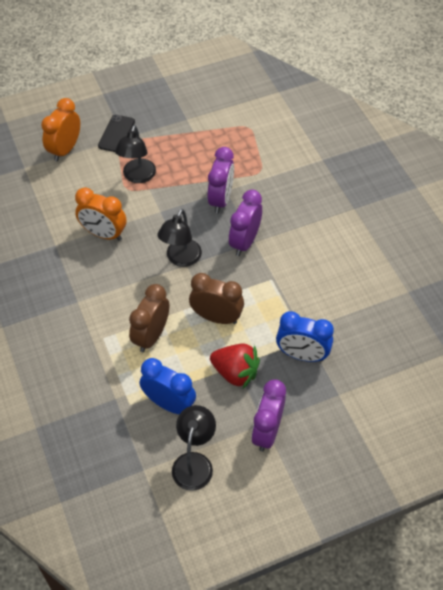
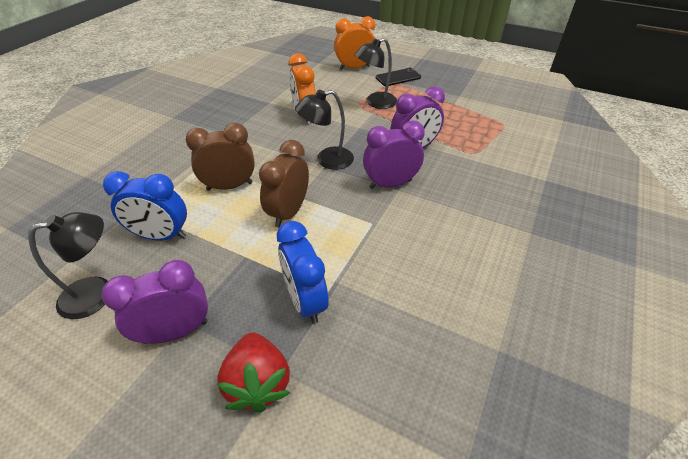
camera: 50 degrees right, 10 degrees down
(169, 404) = (161, 236): blue clock -> blue clock turned 105 degrees clockwise
(216, 317) = (288, 212): brown clock -> brown clock turned 135 degrees counterclockwise
(235, 373) = (235, 261): red strawberry -> red strawberry (258, 383)

